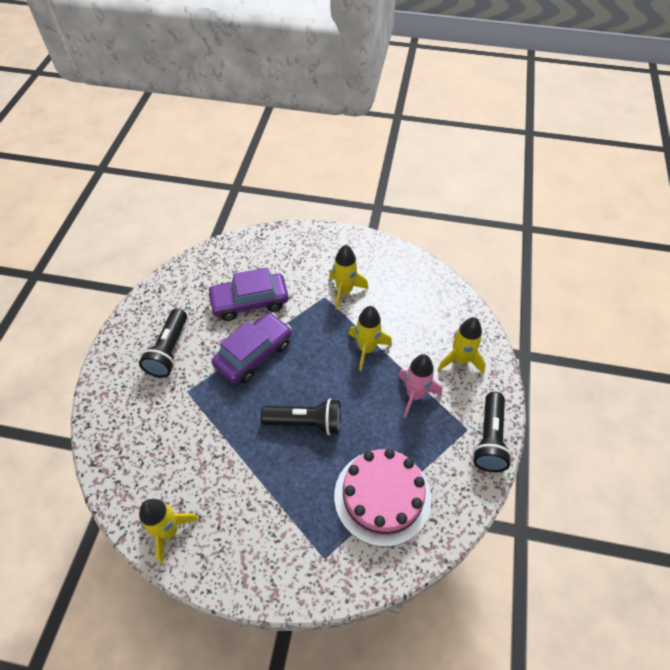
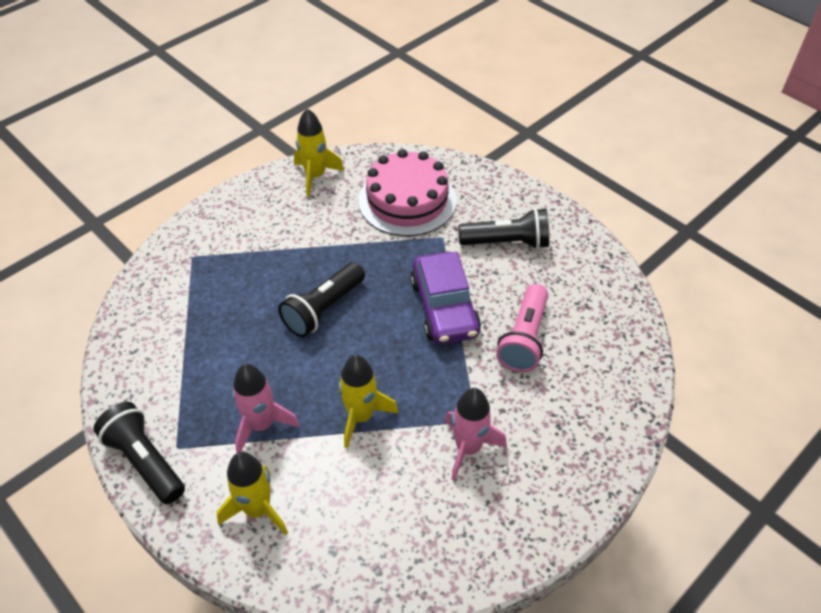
camera: 125 degrees right, 5 degrees down
(169, 350) = (506, 242): black flashlight -> black flashlight turned 135 degrees clockwise
(249, 302) = (524, 338): purple car -> pink flashlight
(344, 291) = (468, 448): yellow rocket -> pink rocket
(382, 496) = (194, 325): pink cake -> pink cake (407, 200)

